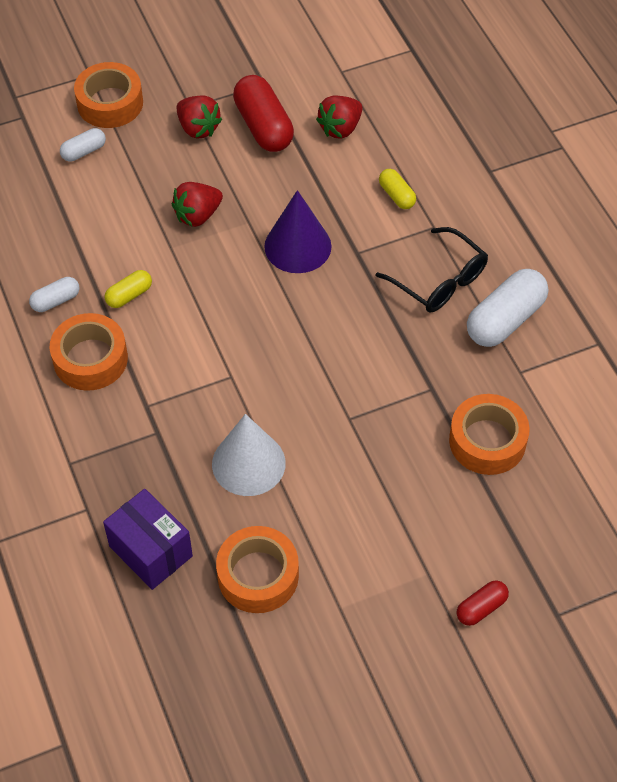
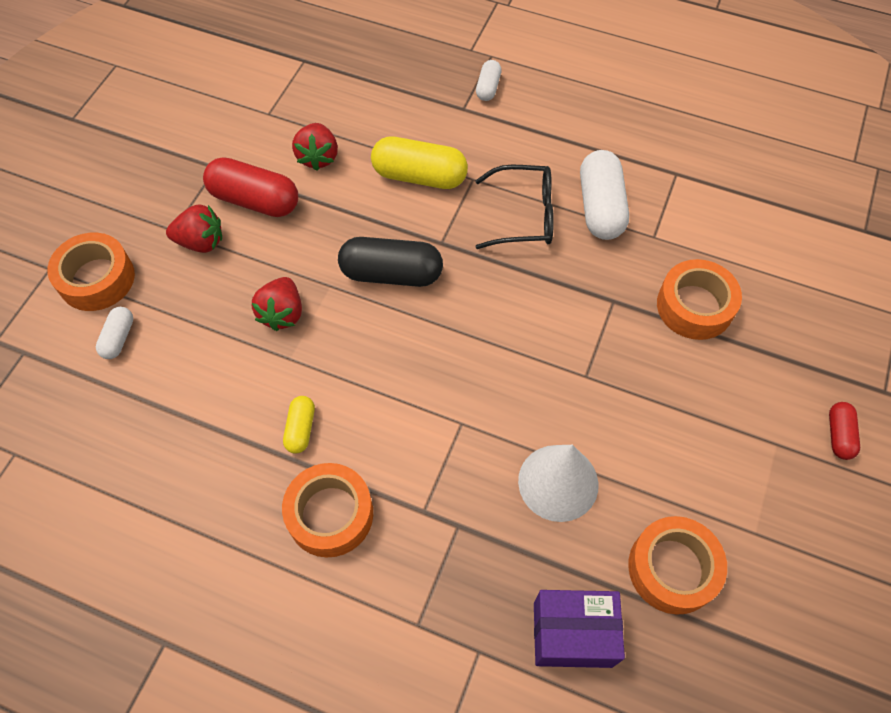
camera: 45 degrees left, 5 degrees up
(56, 301) = (240, 490): white capsule -> white capsule (488, 87)
(297, 246) = (391, 273): purple cone -> black capsule
(396, 195) = (419, 176): yellow capsule -> yellow capsule, size x1.90

